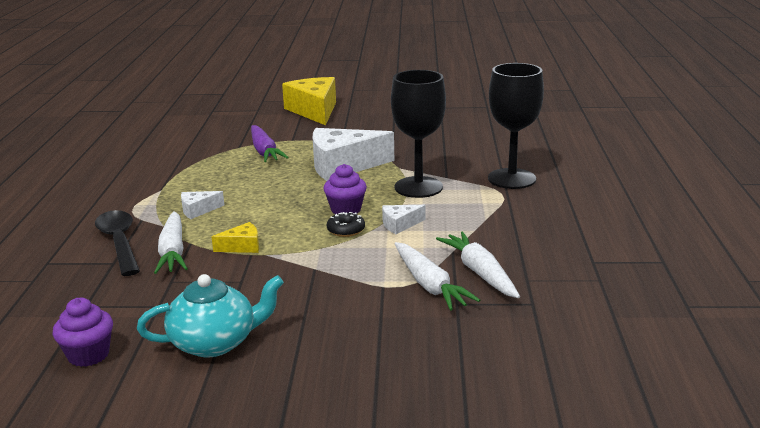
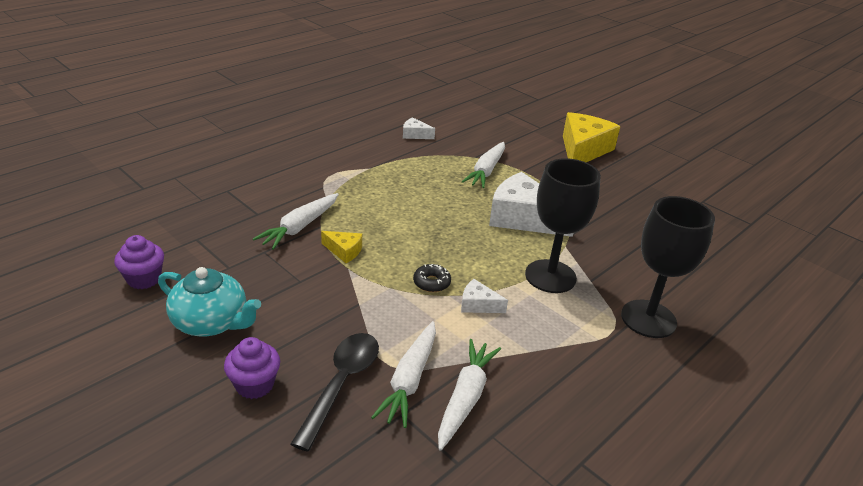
camera: 40 degrees right, 10 degrees up
(119, 242) = (283, 199): black spoon -> black spoon (341, 384)
(198, 210) = (365, 200): white cheese -> white cheese (415, 135)
(264, 151) = (486, 171): purple carrot -> white carrot
(346, 210) = (461, 263): purple cupcake -> purple cupcake (254, 385)

